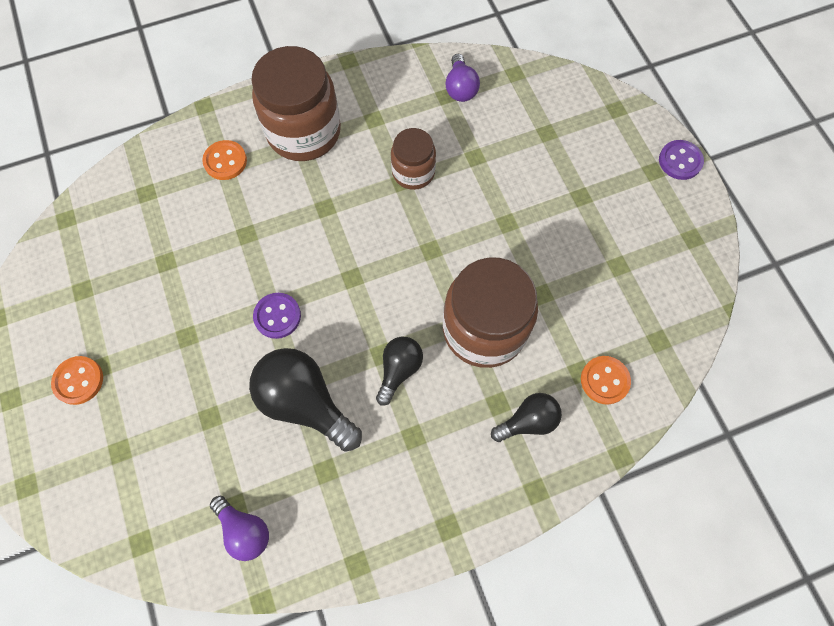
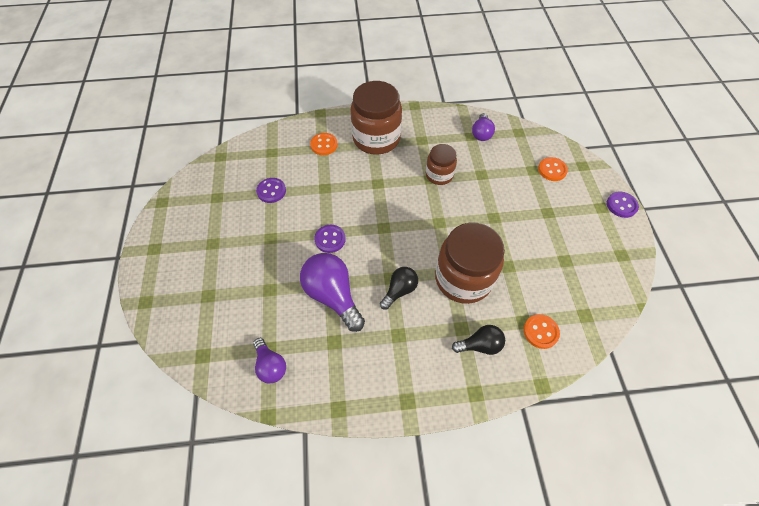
camera: 15 degrees right, 10 degrees down
(78, 381) = (197, 248): orange button -> orange button (552, 170)
(165, 259) = (271, 191): none -> purple button
(305, 402) = (333, 295): black light bulb -> purple light bulb

